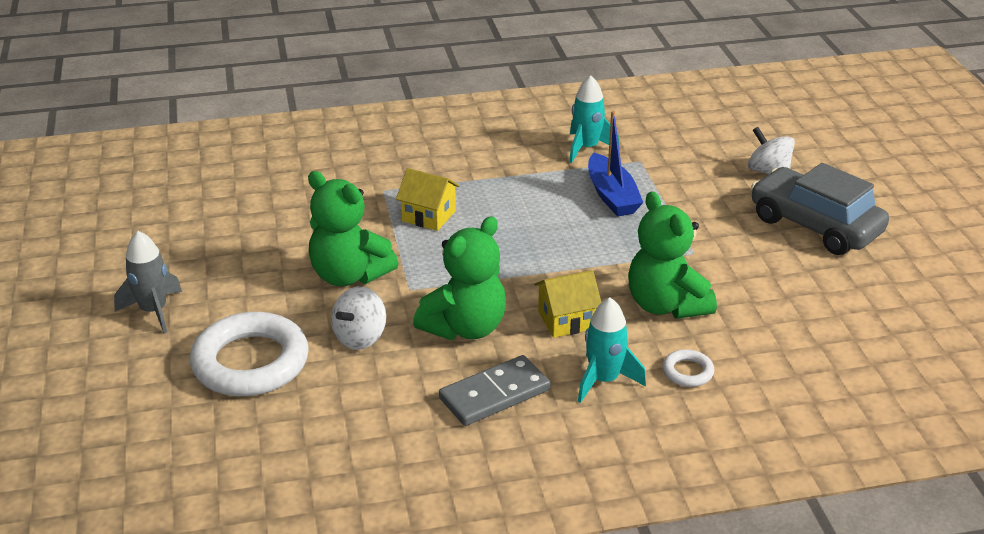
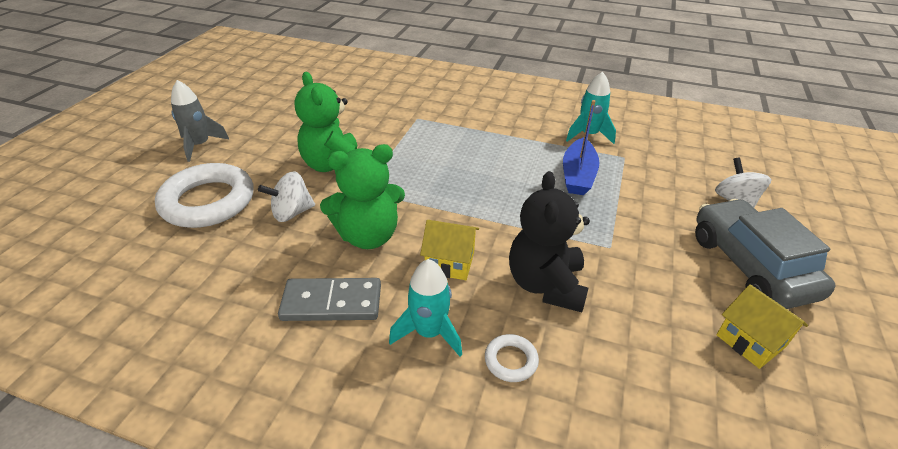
camera: 30 degrees right, 5 degrees up
(428, 216) = (428, 144): yellow house -> yellow house (750, 341)
(666, 305) = (546, 285): green teddy bear -> black teddy bear

